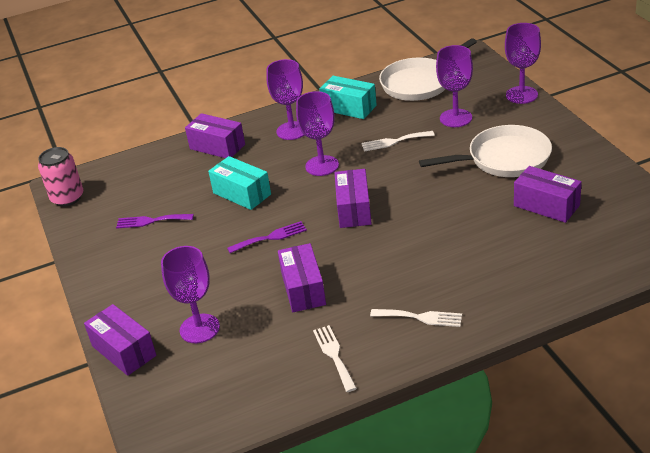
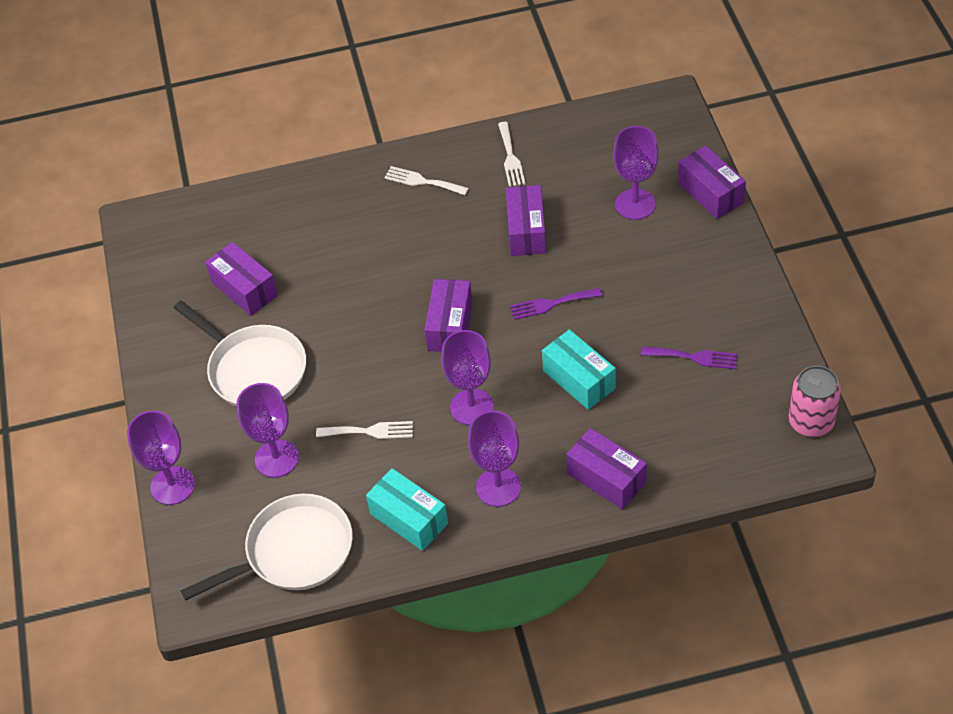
camera: 170 degrees left, 15 degrees up
(504, 159) = (253, 369): white pan -> white pan turned 135 degrees counterclockwise

